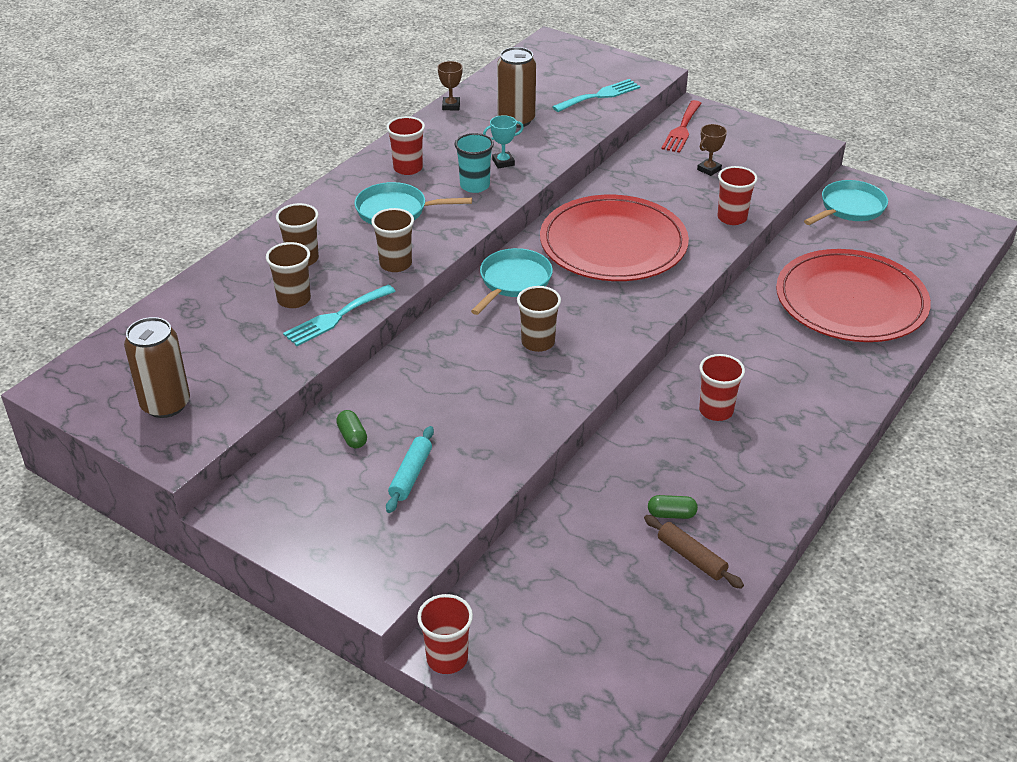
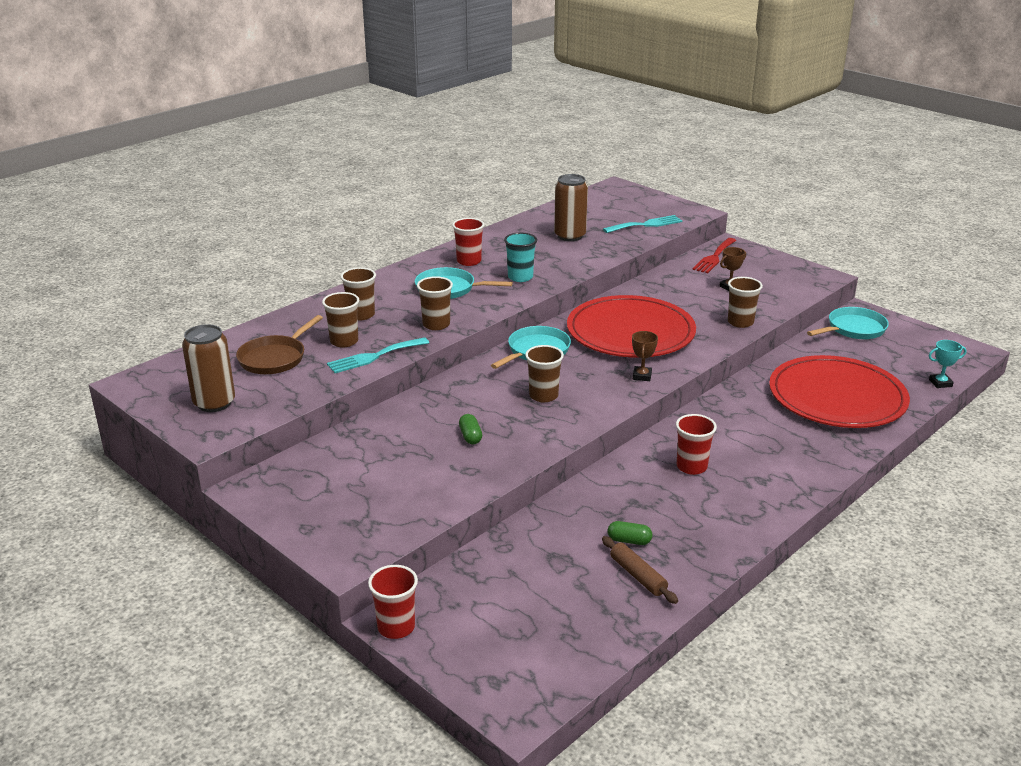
camera: 10 degrees right, 10 degrees down
(218, 332) = (275, 358): none -> brown pan
(352, 437) = (364, 447): green capsule -> green capsule (470, 436)
(411, 475) = (404, 480): turquoise rolling pin -> none
(451, 106) = (518, 223): brown trophy -> brown trophy (642, 376)
(503, 162) = (549, 263): turquoise trophy -> turquoise trophy (940, 383)
(732, 218) = (740, 322): red cup -> brown cup

